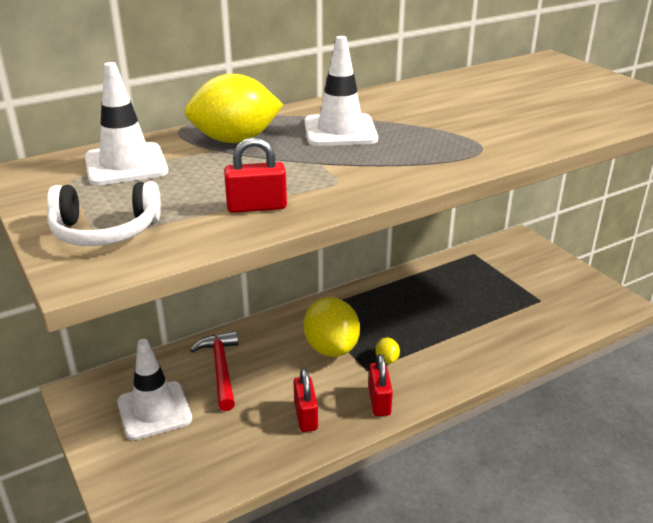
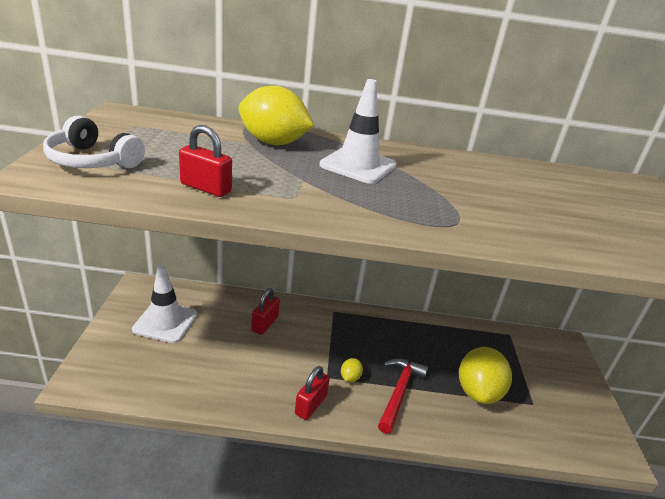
camera: 30 degrees right, 0 degrees up
(126, 165) = (179, 130): white traffic cone -> none
(221, 369) = (232, 318): red hammer -> red hammer (399, 392)
(306, 416) = (249, 383): red padlock -> red padlock (265, 324)
(331, 348) = (319, 346): yellow lemon -> yellow lemon (478, 392)

